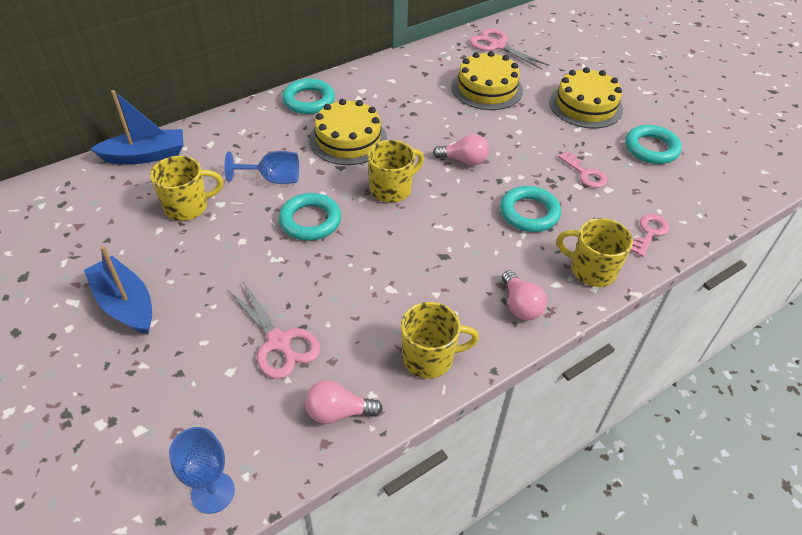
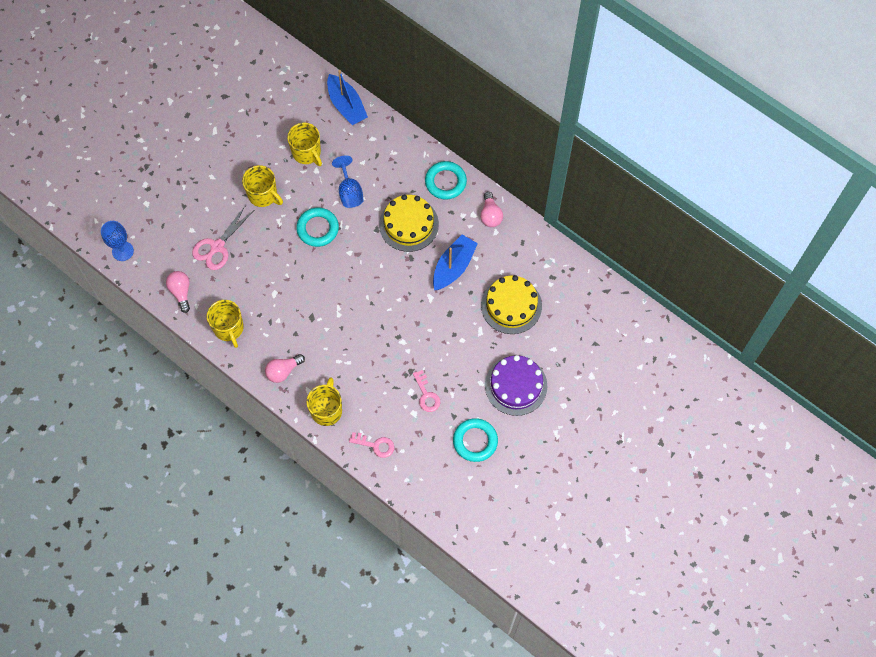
camera: 75 degrees right, 20 degrees up
(125, 304) = (220, 157): blue boat -> blue boat (453, 267)
(392, 189) = (364, 269): yellow mug -> yellow mug (263, 195)
(464, 160) = (412, 308): pink light bulb -> pink light bulb (490, 215)
(497, 46) = (581, 301): pink scissors -> none
(529, 213) = (370, 362): turquoise ring -> none
(585, 105) = (516, 385): yellow cake -> purple cake
(585, 173) = (426, 395): pink key -> pink key turned 60 degrees counterclockwise

